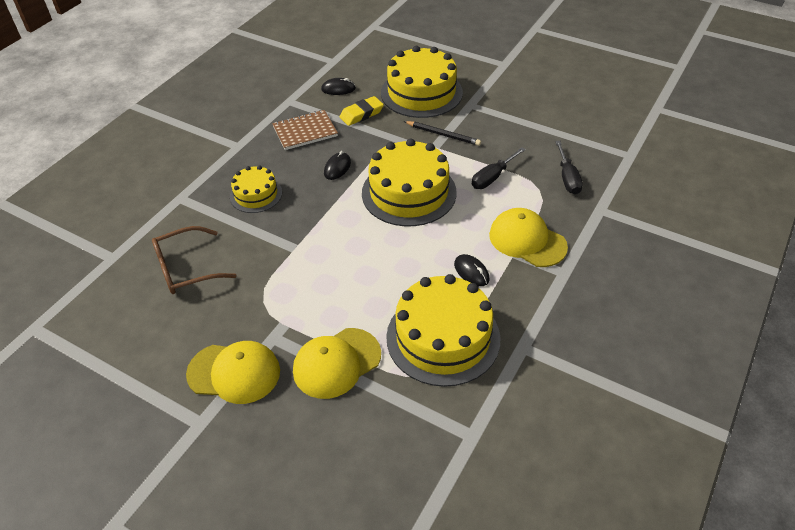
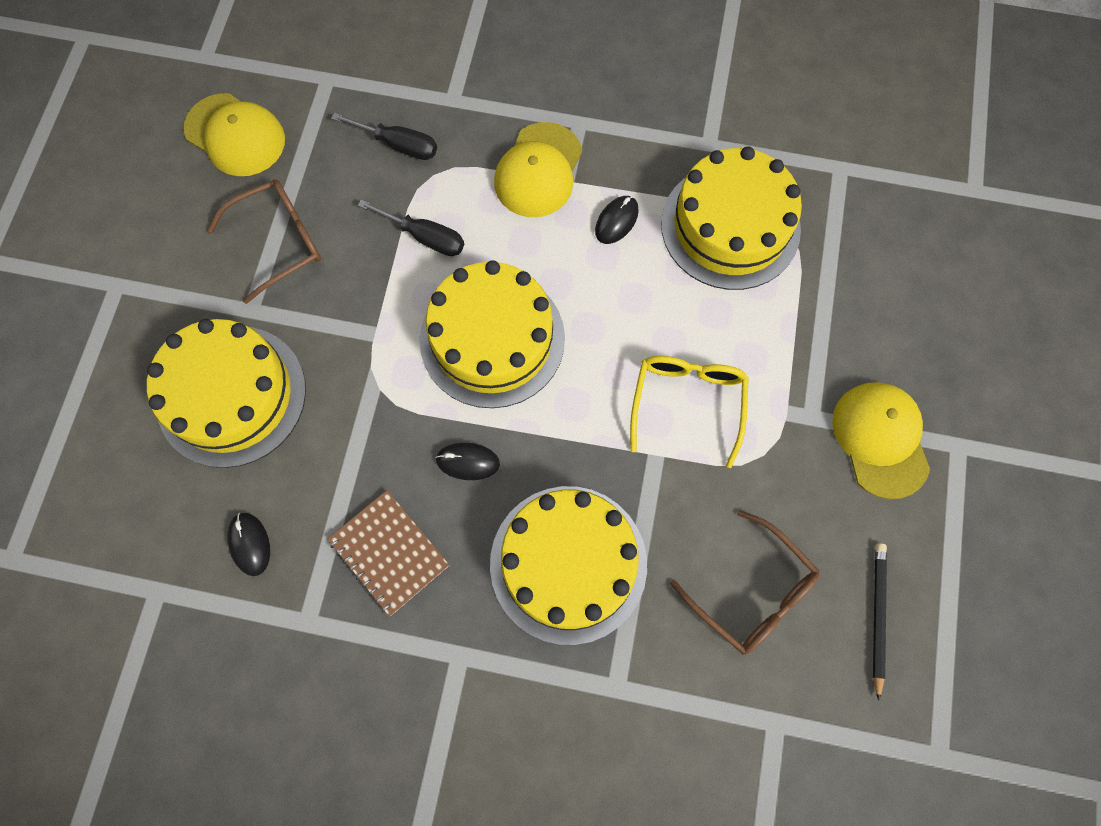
camera: 110 degrees left, 25 degrees up
(256, 194) = (568, 563): yellow cake -> yellow cake, size x1.81
(319, 272) = (687, 403): none -> yellow glasses
(336, 363) = (815, 328): yellow cap -> yellow cap (235, 135)
(361, 114) = (316, 475): yellow eraser -> none
(443, 135) = (342, 329): black pencil -> black pencil (877, 617)
(510, 120) = (279, 242): none -> brown glasses
(567, 178) = (398, 145): black screwdriver -> black screwdriver turned 45 degrees clockwise

